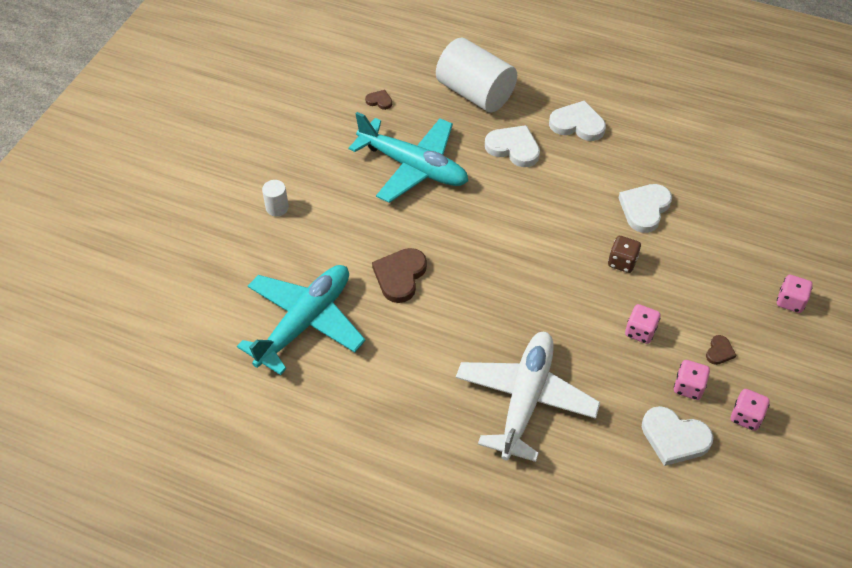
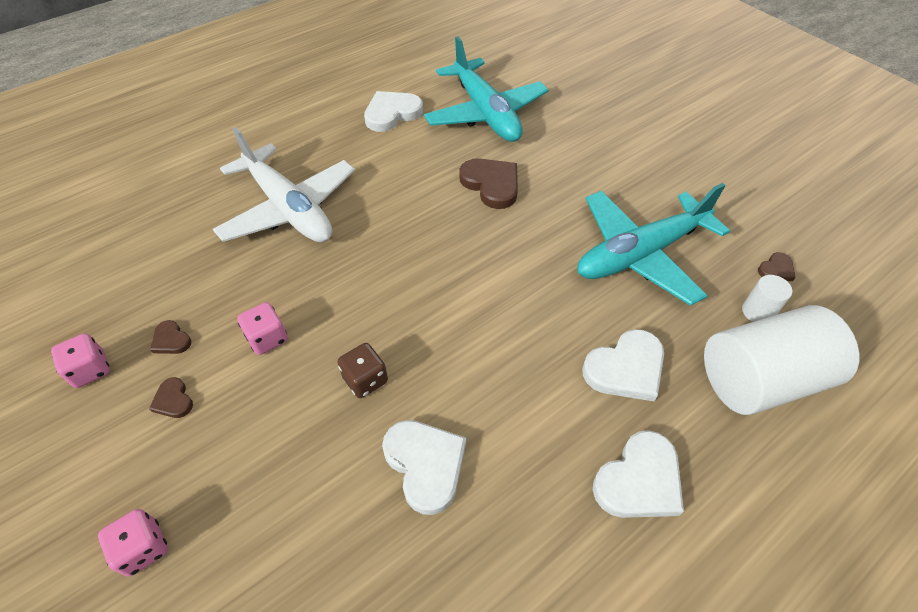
camera: 120 degrees right, 0 degrees up
(277, 208) = (634, 137): white cylinder -> white cylinder (757, 312)
(674, 438) = (143, 293): white heart -> white heart (392, 113)
(688, 387) = (171, 340): pink dice -> brown heart

